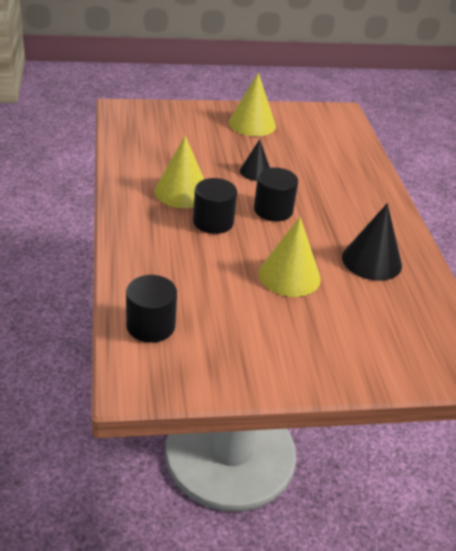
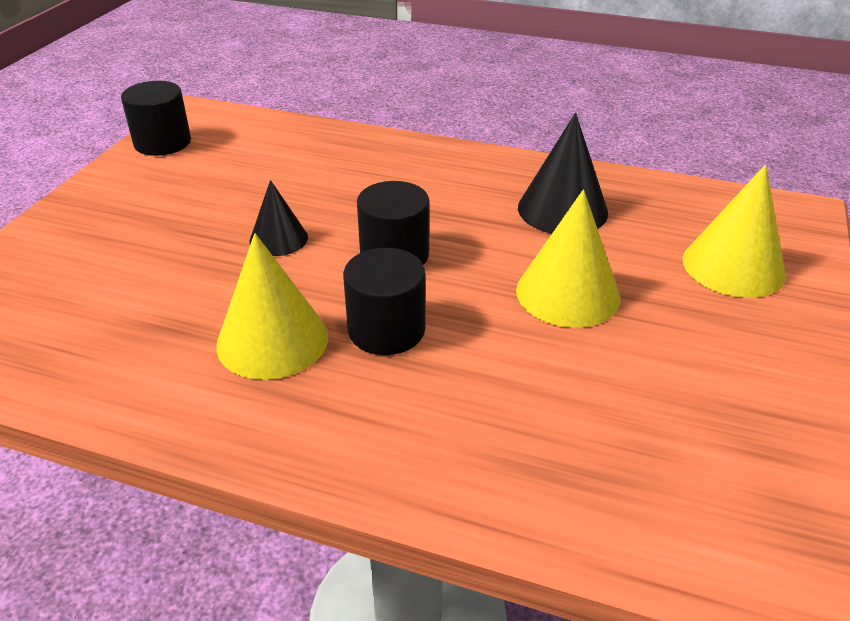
camera: 60 degrees left, 0 degrees up
(150, 325) = (652, 506): black cylinder -> black cylinder (162, 142)
(252, 124) = (140, 198): yellow cone -> yellow cone (733, 266)

